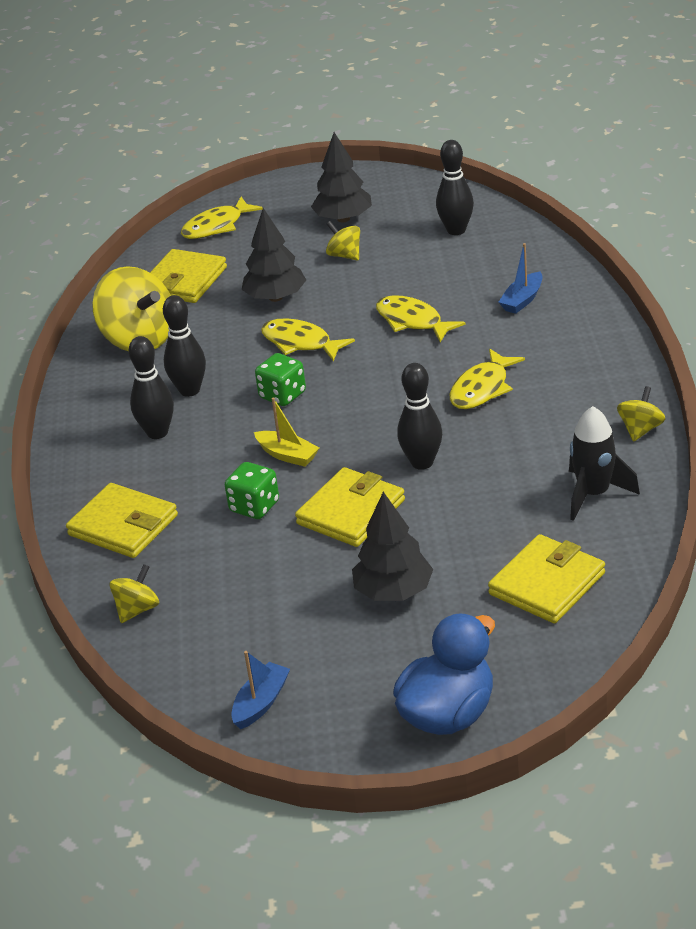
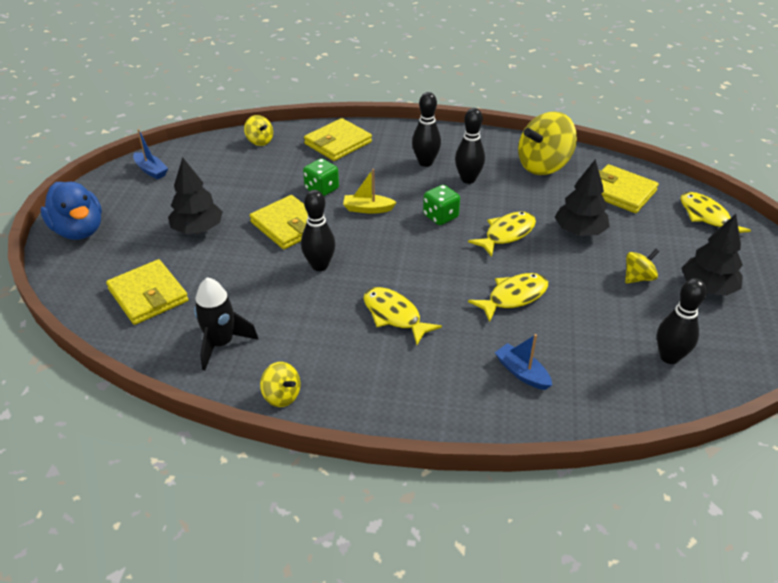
camera: 100 degrees right, 5 degrees up
(287, 455) = (368, 209): yellow boat -> yellow boat turned 45 degrees clockwise

